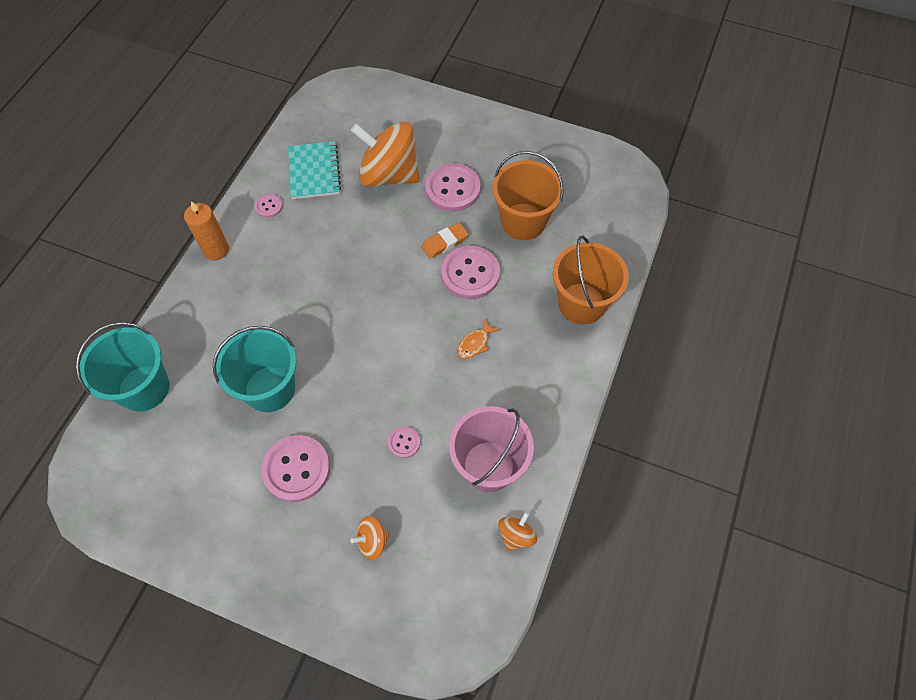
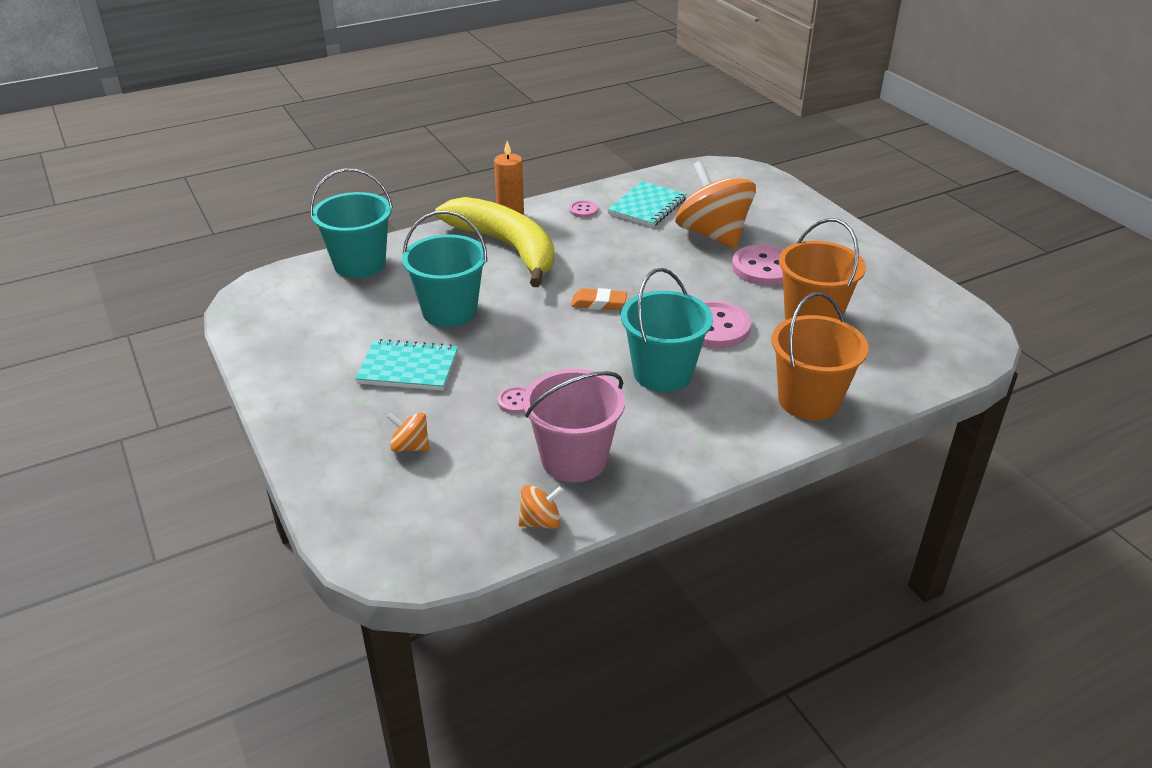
camera: 40 degrees right, 25 degrees down
(248, 288) = (507, 247): none -> yellow banana
(296, 469) = (408, 368): pink button -> turquoise notebook
(444, 242) = (714, 297): orange eraser -> orange eraser (599, 303)
(475, 343) = (663, 373): orange fish -> turquoise bucket

